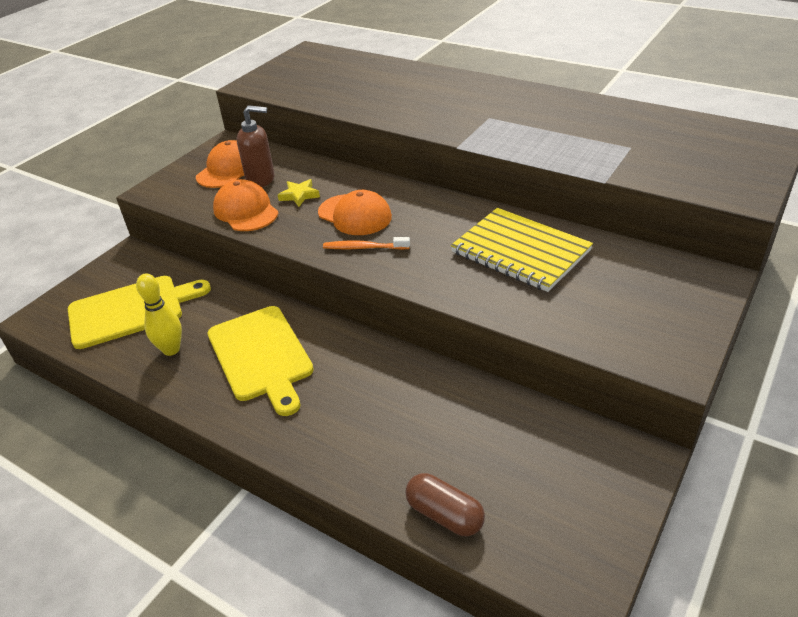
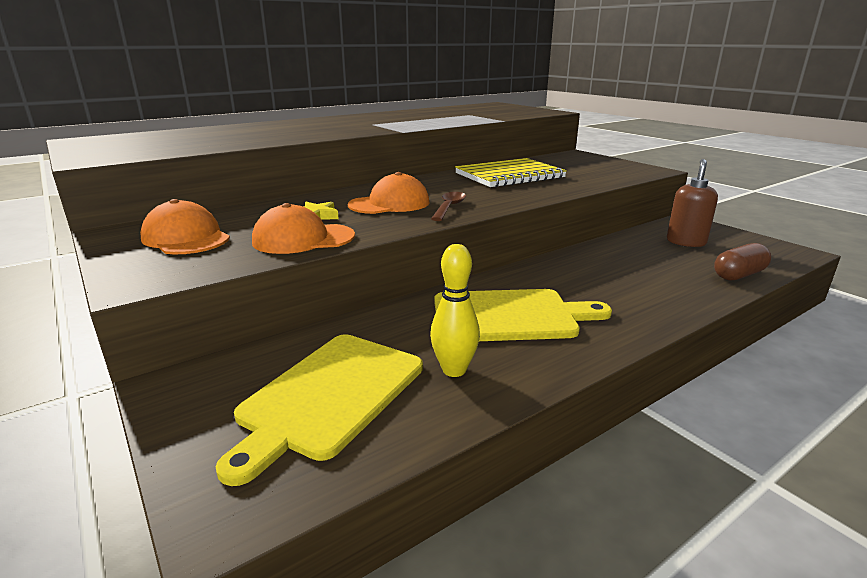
camera: 70 degrees left, 15 degrees down
(131, 310) = (329, 396): yellow cutting board -> yellow cutting board turned 150 degrees counterclockwise
(261, 179) = (247, 226): brown soap dispenser -> brown soap dispenser (686, 242)
(364, 248) = (449, 207): orange toothbrush -> brown spoon

